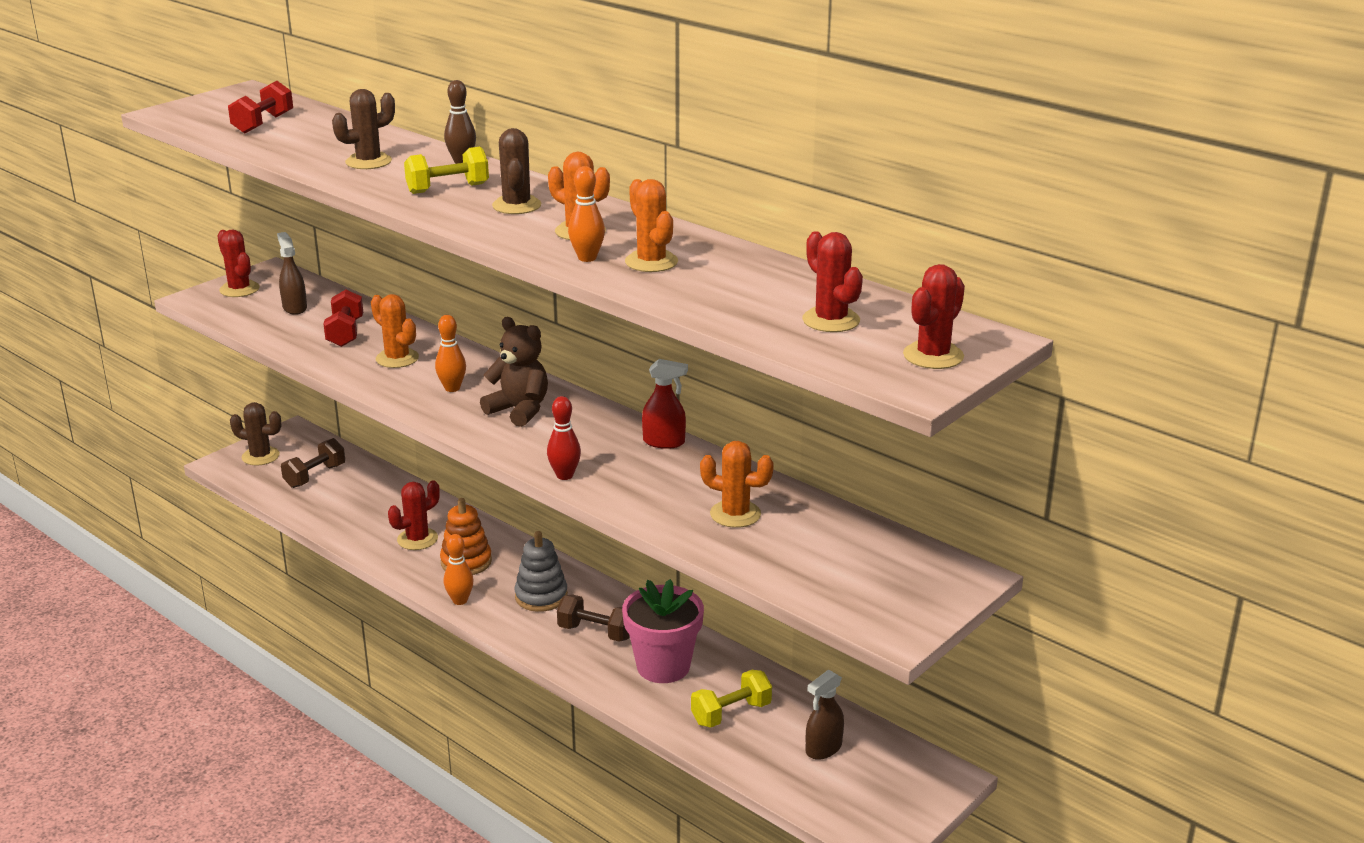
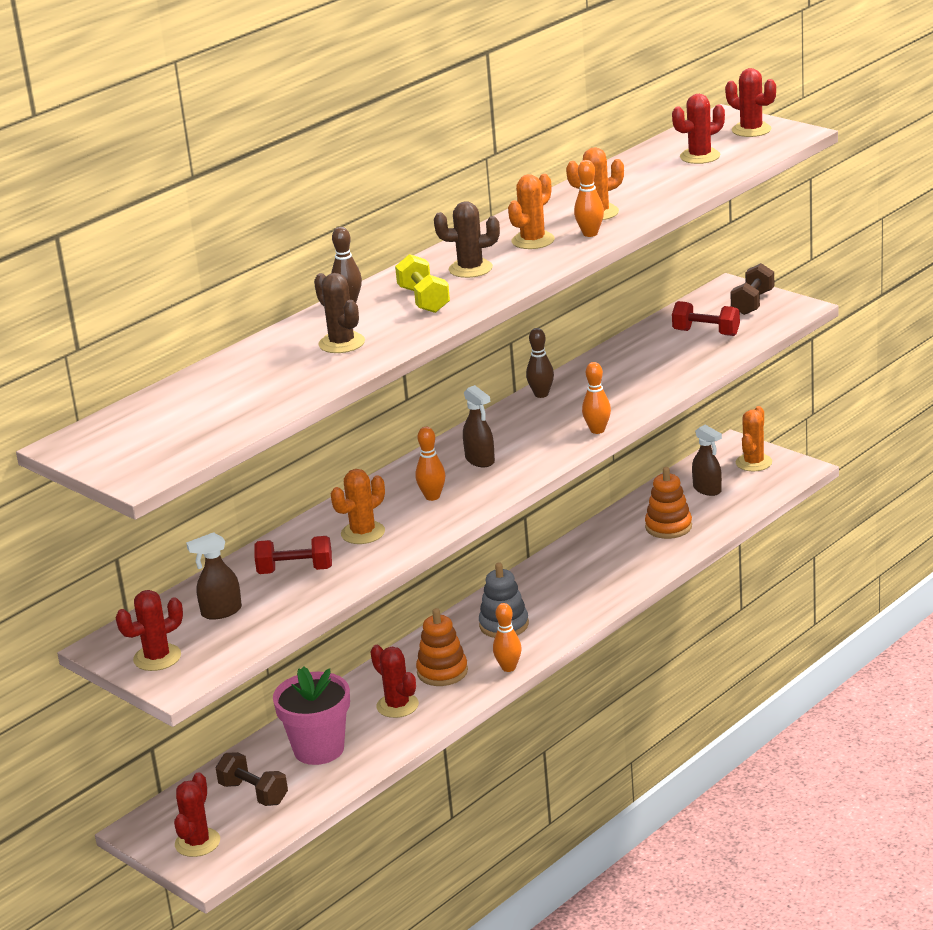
camera: 85 degrees left, 0 degrees up
(260, 456) = (197, 842): brown cactus -> red cactus
(263, 124) = (202, 414): red dumbbell -> red dumbbell (706, 333)
(519, 410) = (480, 460): brown teddy bear -> brown spray bottle
(564, 475) = (597, 430): red bowling pin -> orange bowling pin
(596, 632) = (560, 593): brown dumbbell -> brown dumbbell (752, 303)
(663, 666) = (608, 558): pink flower pot -> pink flower pot (319, 749)
(664, 442) = (541, 394): red spray bottle -> brown bowling pin
(731, 713) = (668, 527): yellow dumbbell -> orange stacking toy
(735, 514) = (654, 362): orange cactus -> orange cactus (753, 463)

